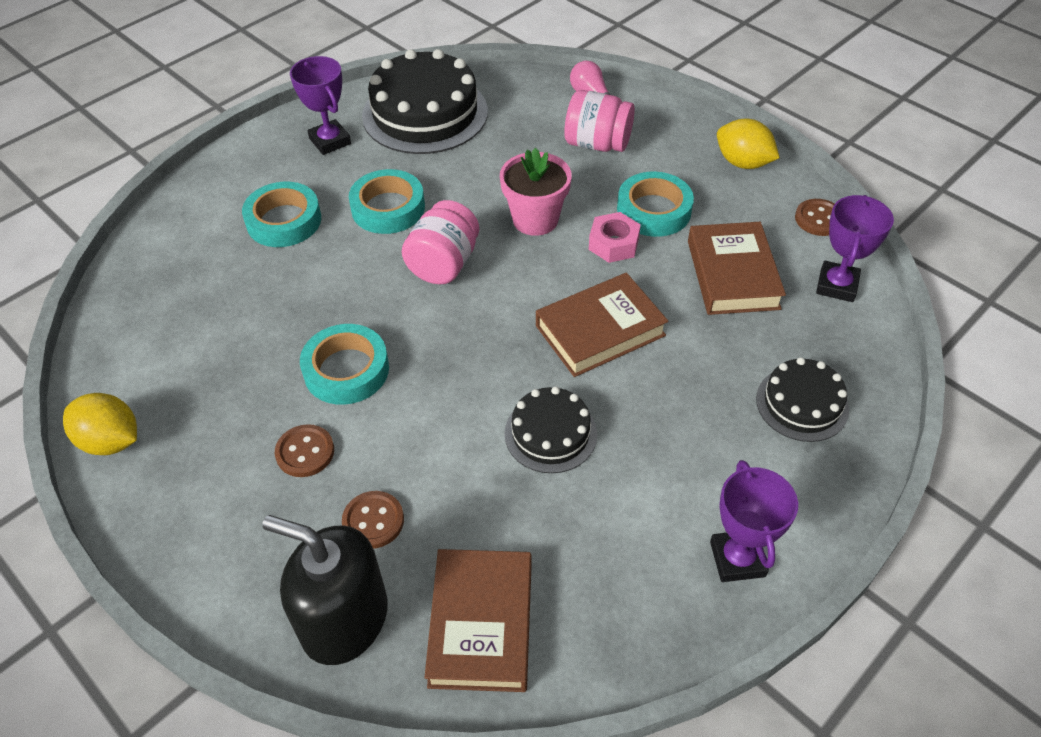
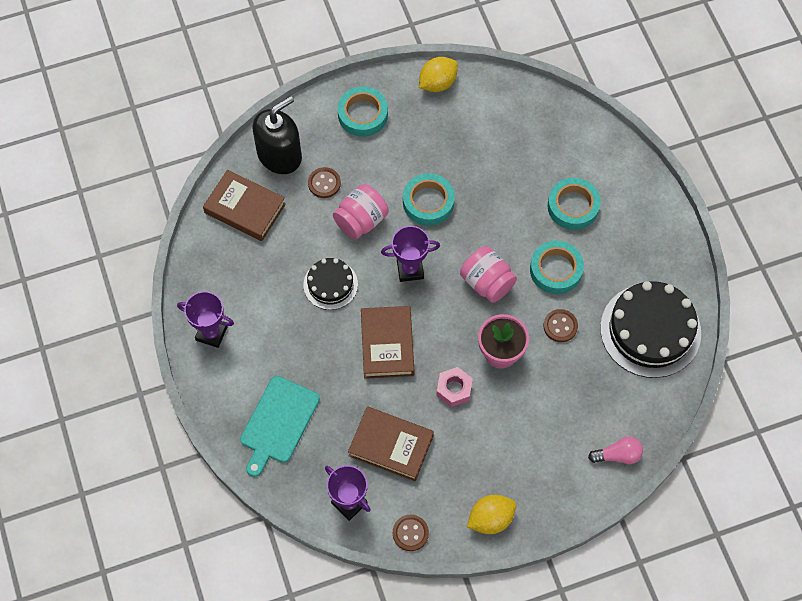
camera: 115 degrees right, 15 degrees up
(305, 452) = (382, 166): brown button -> brown button (560, 326)
(330, 141) = (645, 258): purple trophy -> purple trophy (410, 269)
(597, 144) = (559, 430): pink jar -> pink jar (361, 220)
(653, 210) = (472, 431): turquoise tape -> turquoise tape (363, 114)
(802, 404) = (278, 423): black cake -> turquoise cutting board

